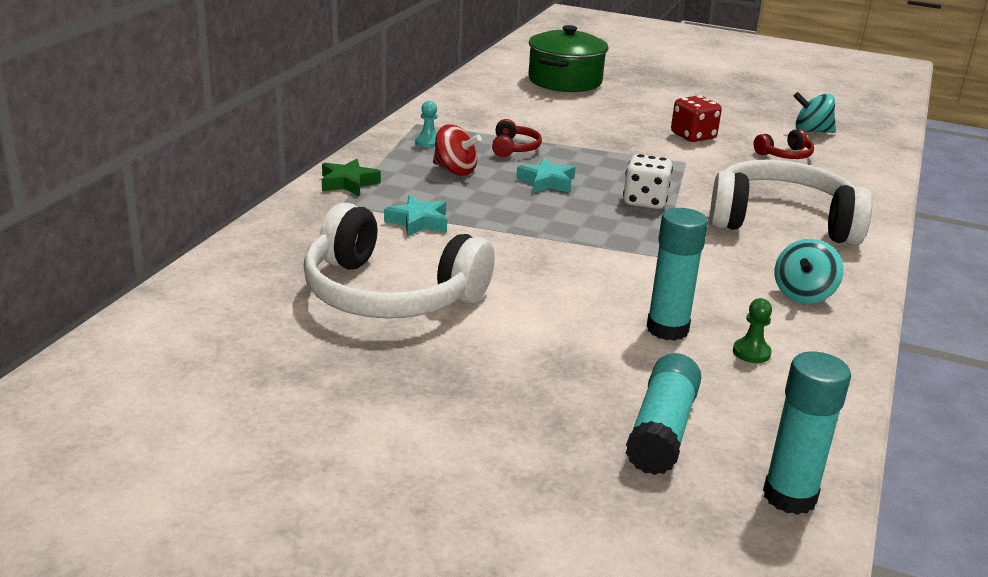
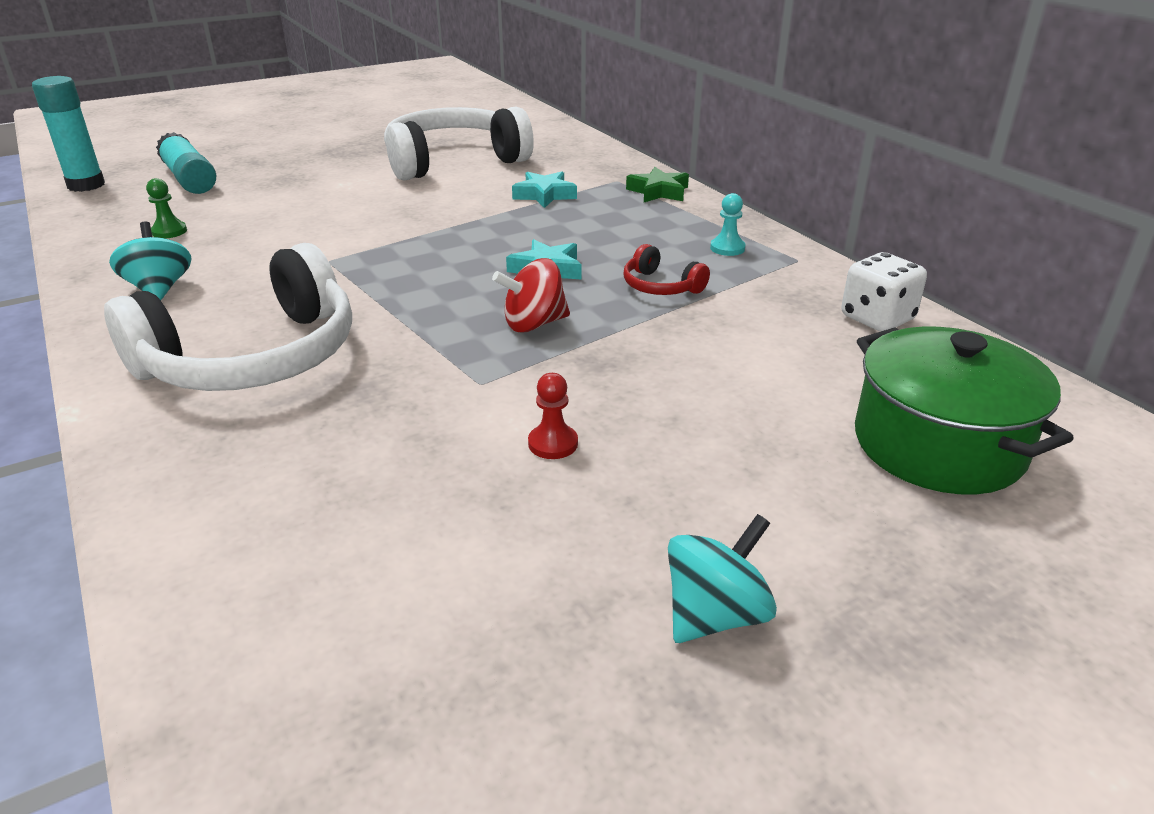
camera: 130 degrees right, 5 degrees up
(455, 170) = (633, 238): red spinning top -> red spinning top (534, 324)
(645, 201) = (427, 301): white dice -> white dice (877, 318)
(667, 329) = (249, 218): turquoise glue stick -> none
(693, 136) = (553, 443): red dice -> red pawn
(785, 155) = (375, 497): red headphones -> none
(811, 131) = (406, 626): turquoise spinning top -> turquoise spinning top (715, 615)

